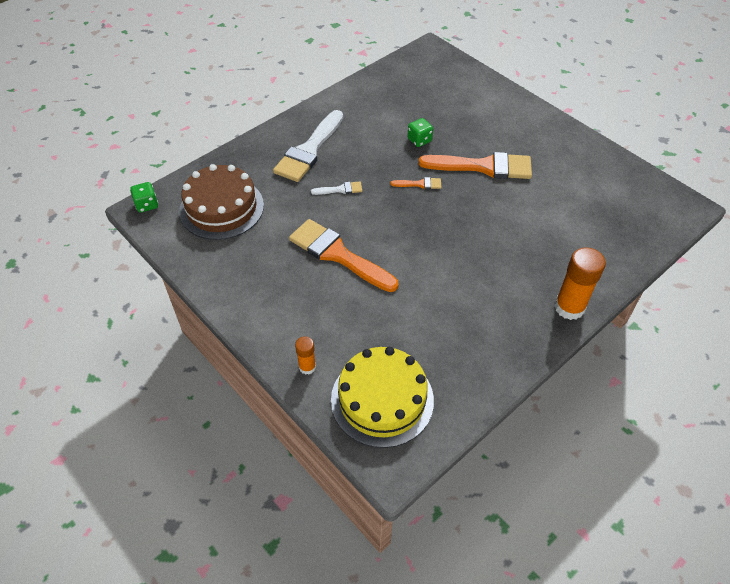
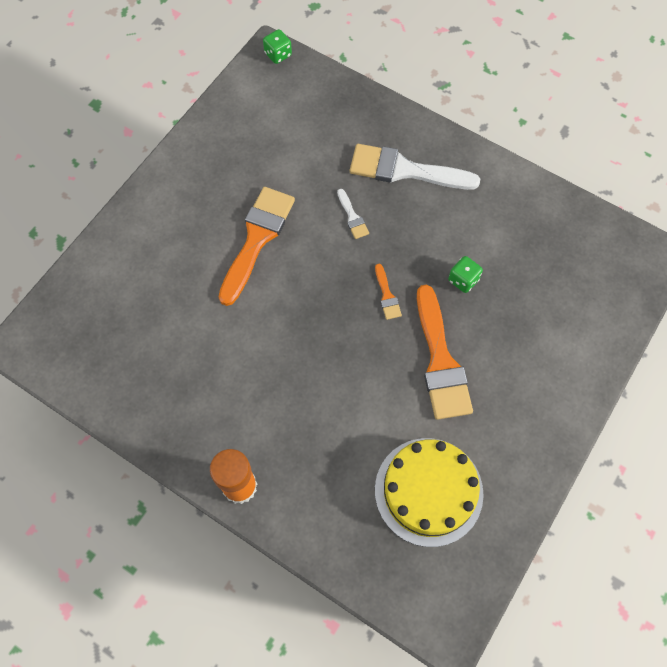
camera: 75 degrees right, 15 degrees up
(221, 208) = (292, 117): brown cake -> none
(307, 367) = (113, 248): orange glue stick -> none
(382, 399) = (89, 321): yellow cake -> yellow cake (428, 491)

